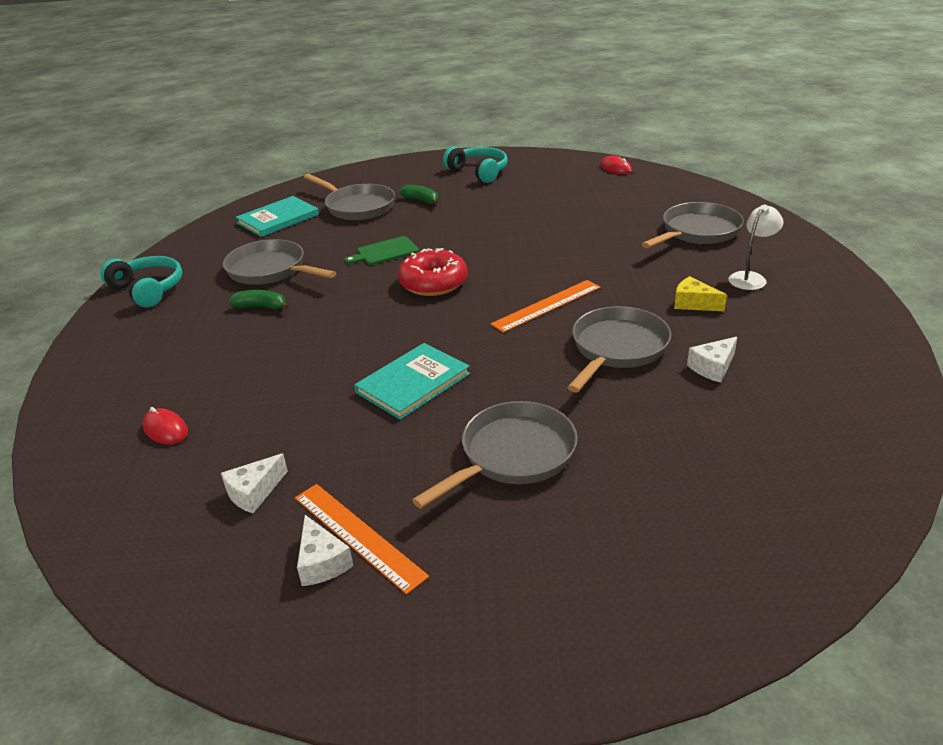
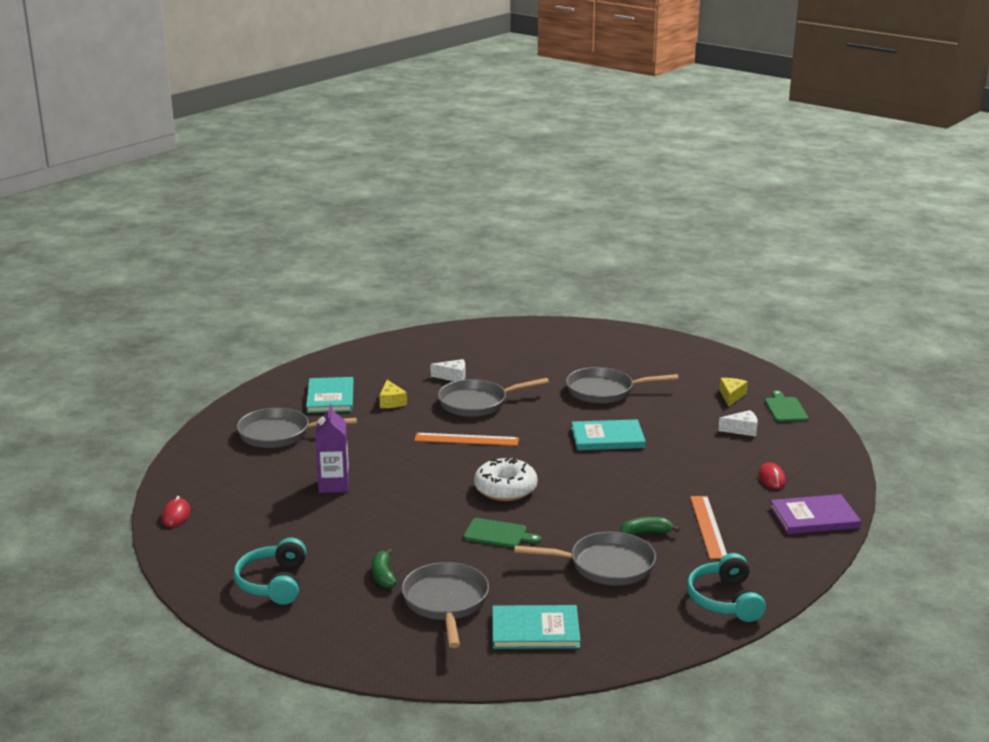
camera: 140 degrees left, 10 degrees down
(89, 402) = (814, 517): none -> purple book
(211, 585) = (785, 409): none -> green cutting board
(261, 307) = (646, 533): green banana -> green banana turned 120 degrees clockwise
(270, 270) = (606, 565): grey pan -> grey pan turned 75 degrees counterclockwise
(322, 562) = (731, 396): white cheese -> yellow cheese
(358, 535) = (707, 397): orange ruler -> orange ruler (708, 526)
(433, 283) = (505, 489): red donut -> white donut
(567, 223) = (334, 485): none -> purple carton
(751, 278) = (330, 397): white lamp -> turquoise book

